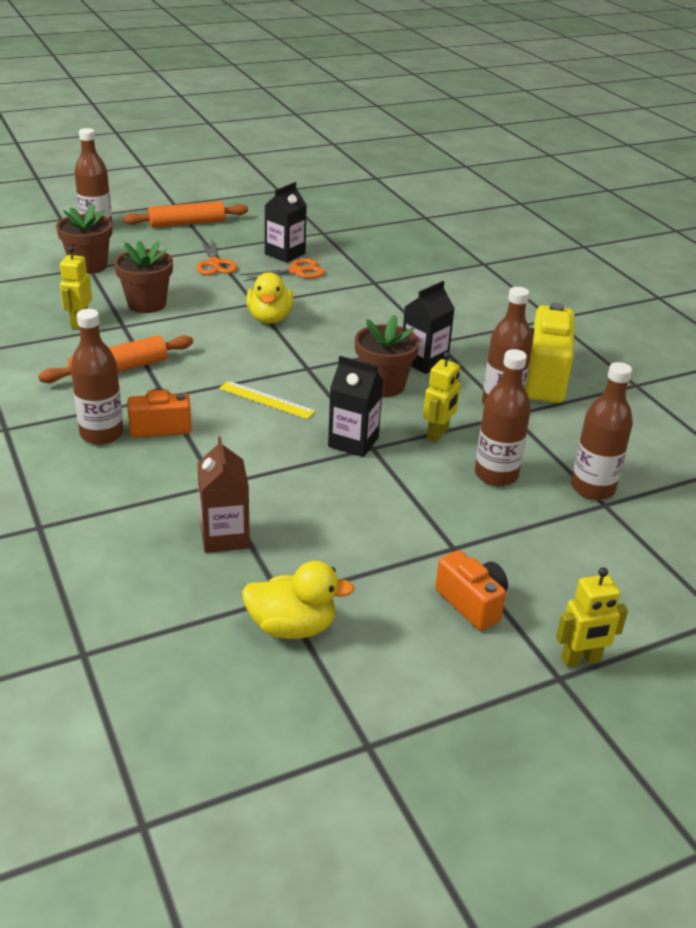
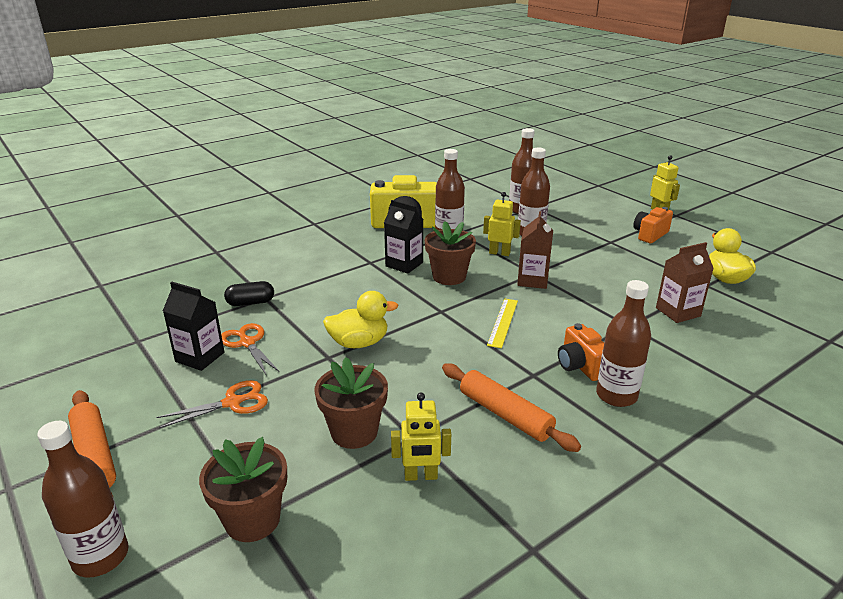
camera: 100 degrees left, 5 degrees down
(353, 442) = (532, 280): black carton -> brown carton
(367, 275) = (250, 303): none -> black capsule

